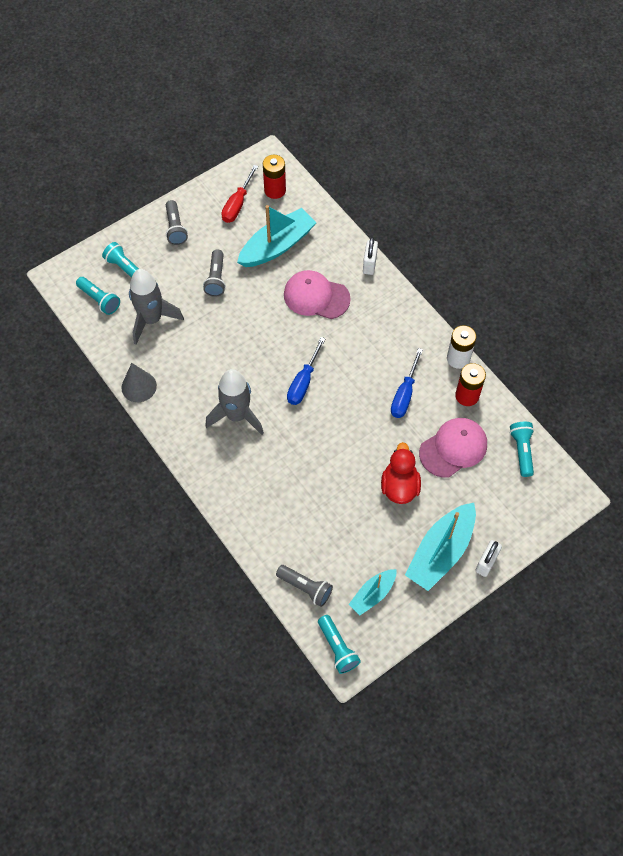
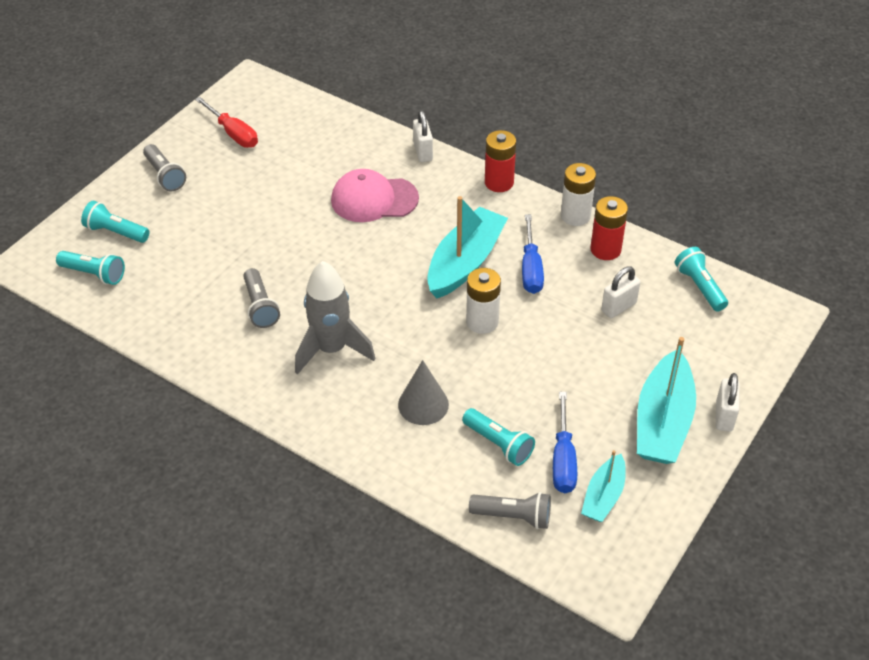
camera: 20 degrees left, 15 degrees down
(139, 386) = (186, 354): grey cone -> grey cone (423, 404)
(152, 320) = (174, 277): grey rocket -> none
(216, 278) = (239, 213): grey flashlight -> grey flashlight (260, 306)
(237, 204) = (233, 133): red screwdriver -> red screwdriver turned 45 degrees counterclockwise
(275, 190) = (274, 109): red battery -> red battery (499, 182)
(277, 246) = (301, 161): turquoise boat -> turquoise boat (465, 262)
(303, 382) = (400, 290): blue screwdriver -> blue screwdriver (563, 459)
(337, 648) = (590, 574): turquoise flashlight -> turquoise flashlight (498, 444)
(350, 428) = (482, 322): none -> white battery
(399, 486) = (575, 366): red duck -> none
(453, 448) = (618, 307): pink cap -> white padlock

